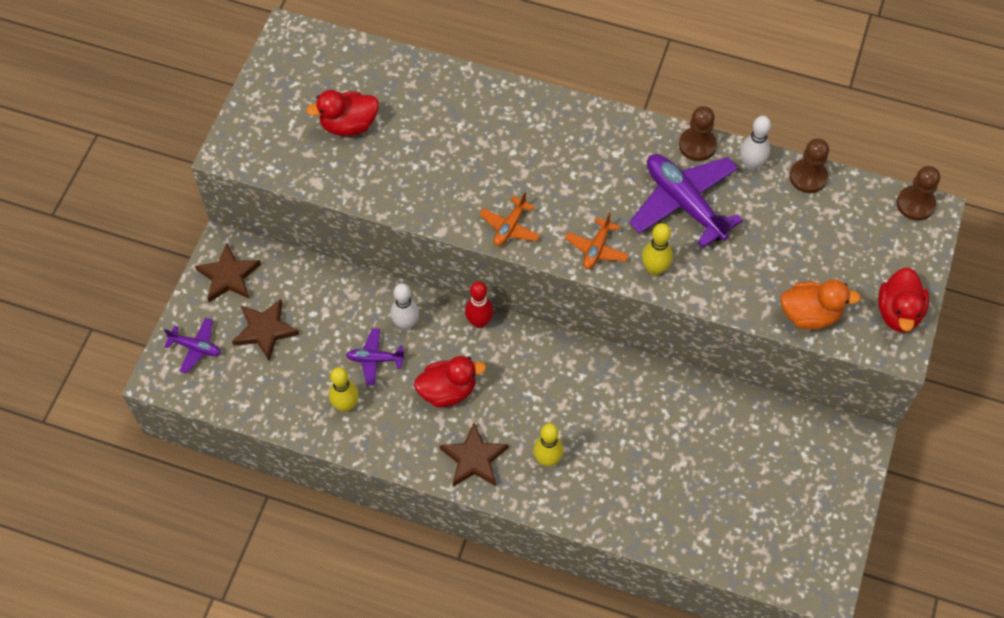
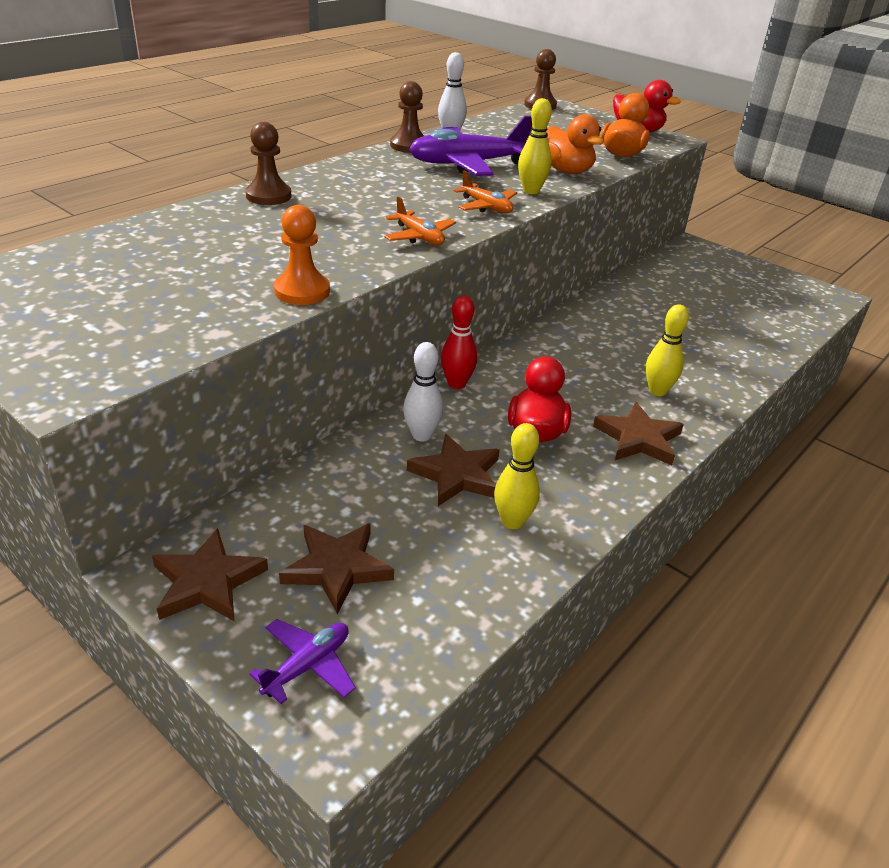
camera: 70 degrees left, 25 degrees down
(349, 125) = (155, 288): red duck -> none
(375, 359) = (457, 475): purple plane -> brown star
(388, 198) = (302, 291): none -> orange pawn
(725, 281) = (567, 171): none -> orange duck
(808, 177) = (483, 124): brown pawn -> brown pawn (268, 196)

